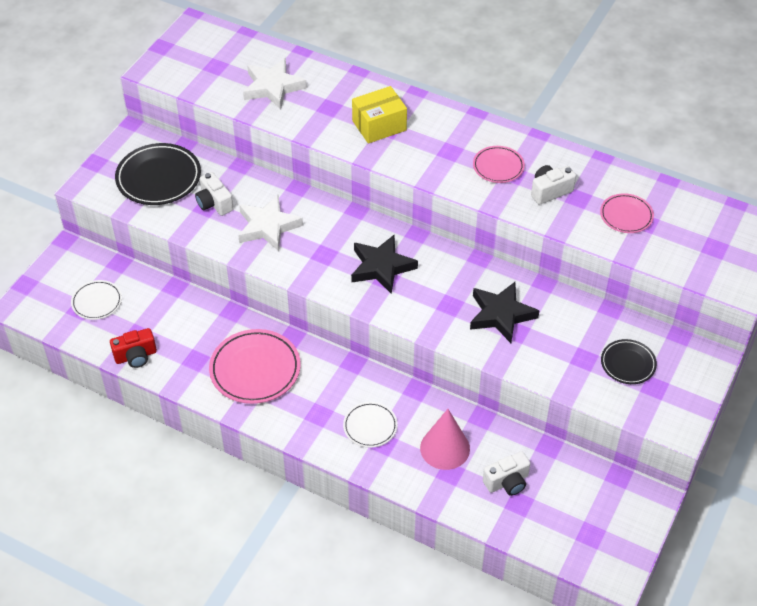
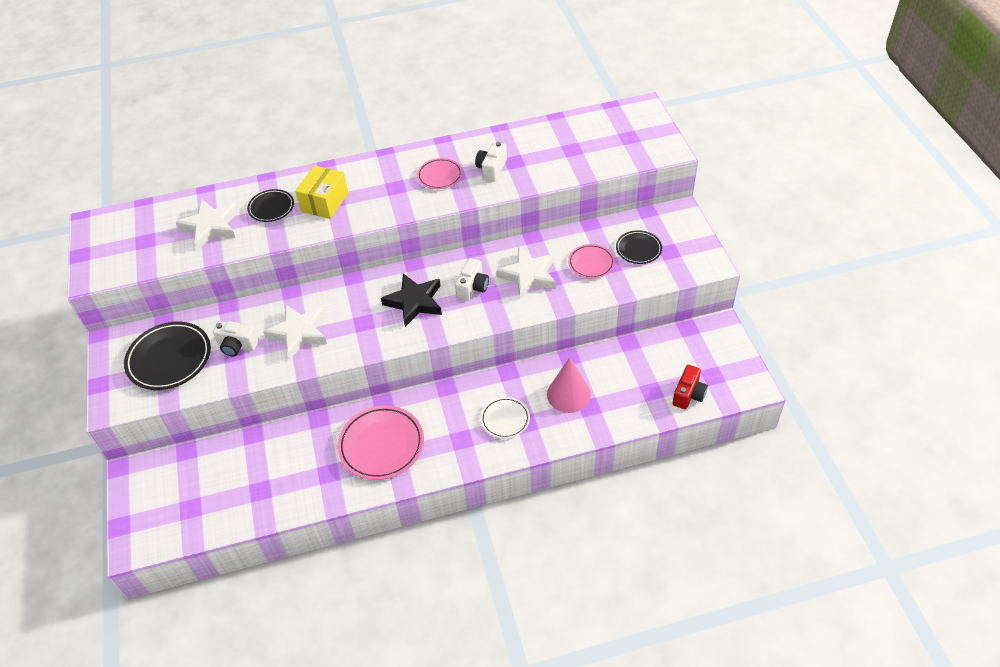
camera: 40 degrees left, 0 degrees up
(97, 302) = (199, 492): white plate -> none
(136, 356) = (277, 507): red camera -> red camera (688, 394)
(333, 102) = (271, 208): none -> black plate
(501, 315) = (529, 276): black star -> white star
(507, 482) = (630, 384): white camera -> white camera (473, 287)
(626, 216) = (556, 153): pink plate -> pink plate (591, 263)

